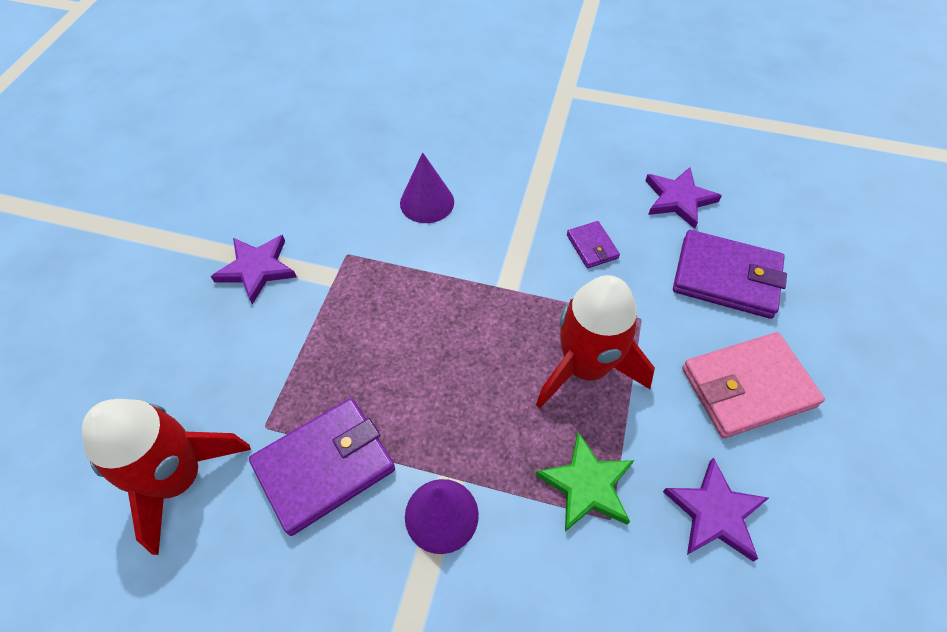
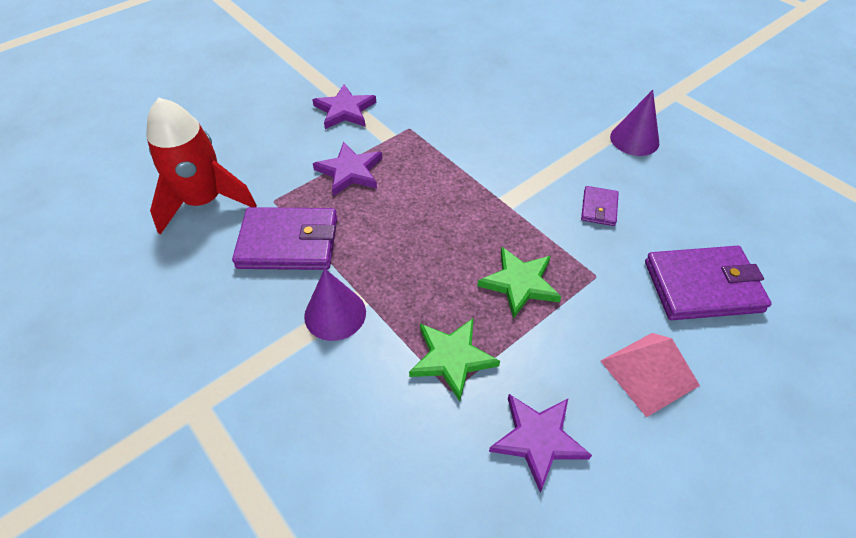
camera: 35 degrees right, 5 degrees down
(427, 202) = (493, 121): purple cone -> purple cone (634, 139)
(585, 367) = (519, 283): red rocket -> green star
(678, 199) = (708, 211): purple star -> purple star (350, 171)
(726, 277) = (702, 286): purple wallet -> purple wallet turned 60 degrees counterclockwise
(747, 387) = (649, 373): pink wallet -> pink pyramid

